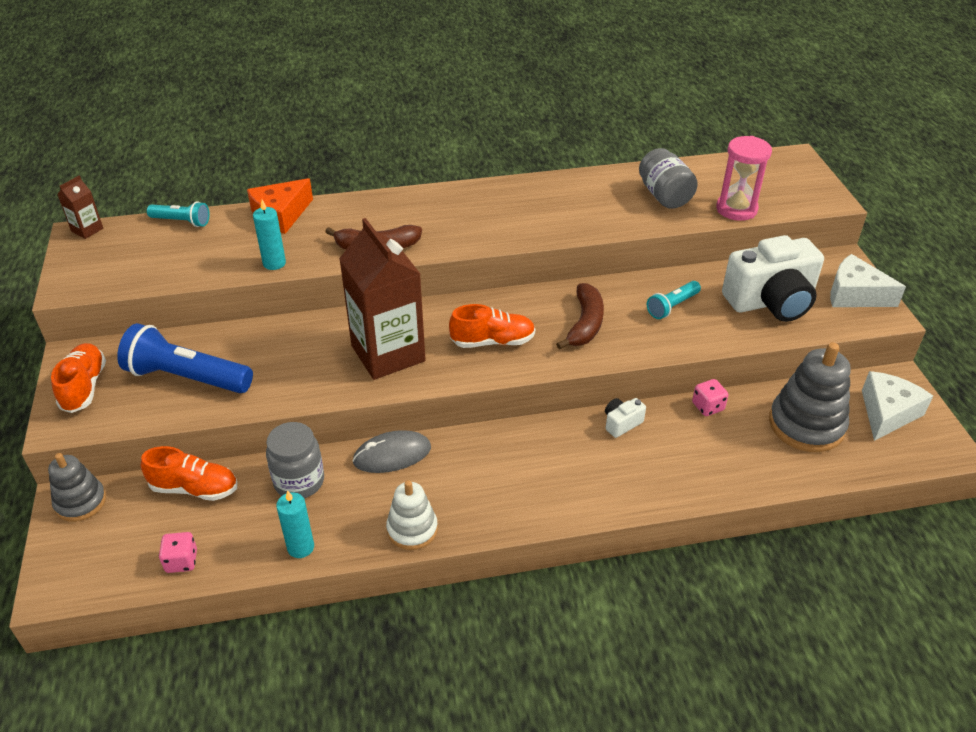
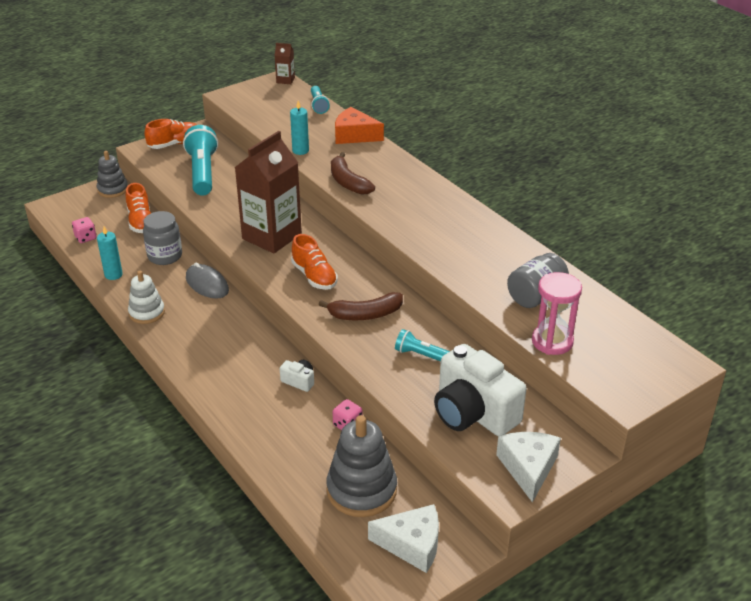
camera: 65 degrees right, 5 degrees down
(187, 377) = (202, 172): blue flashlight -> turquoise flashlight

